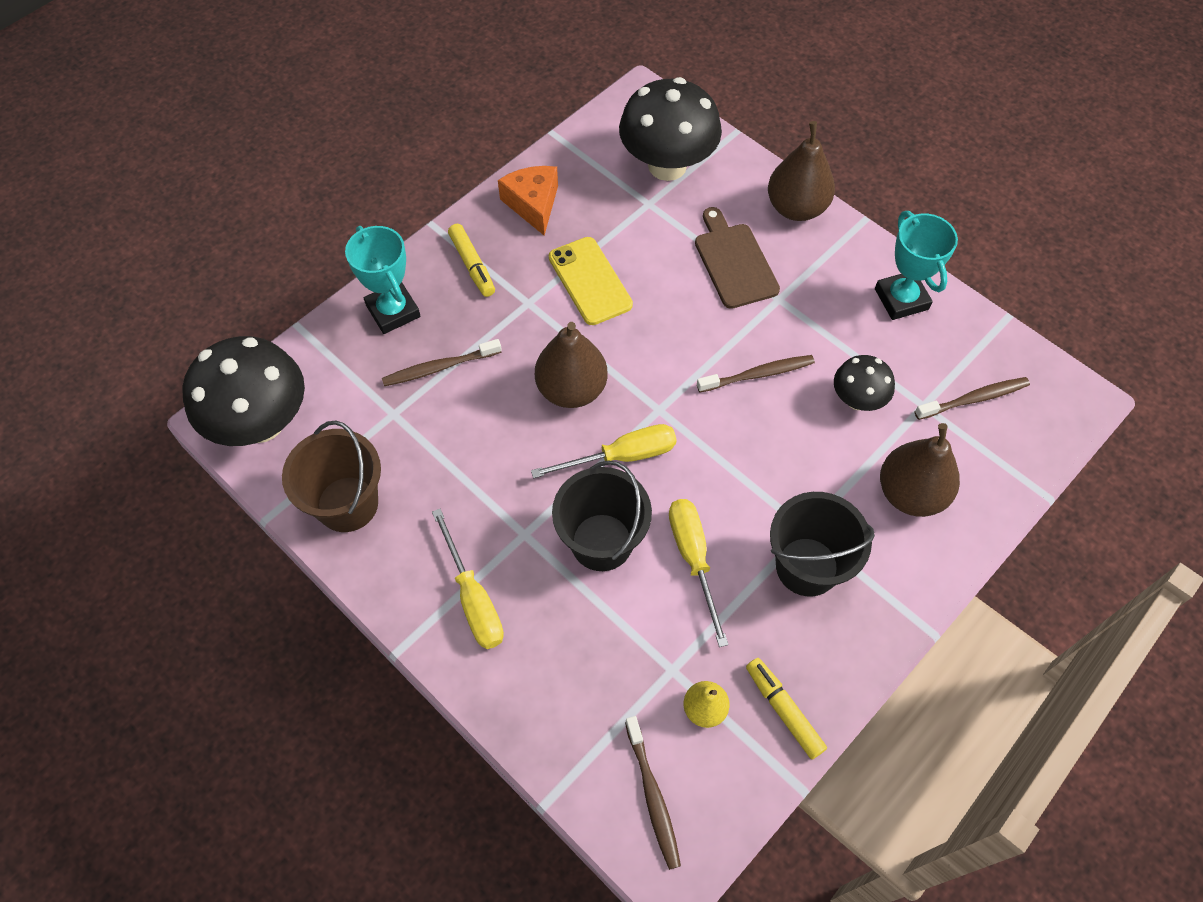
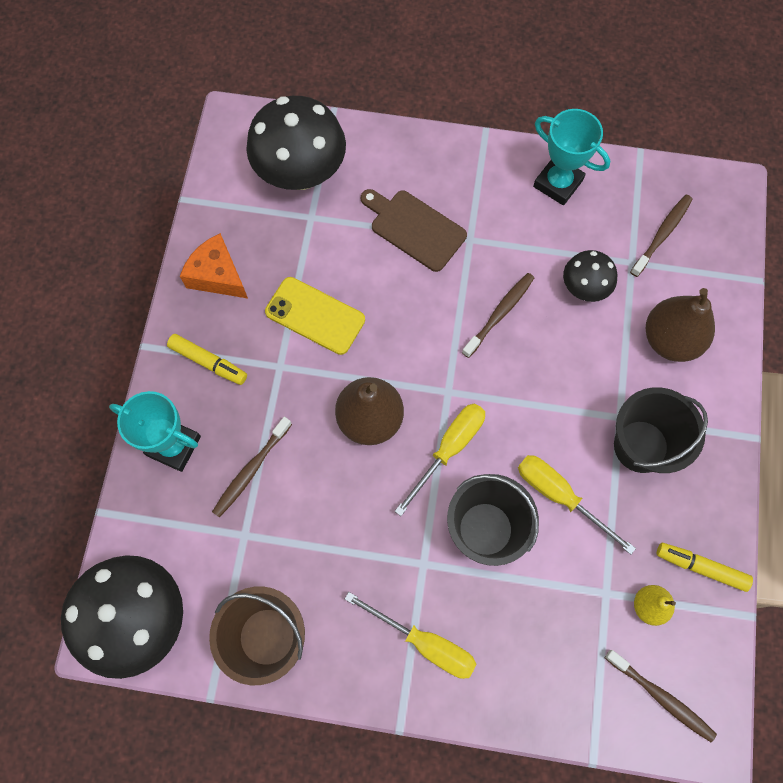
camera: 35 degrees left, 10 degrees up
(796, 208) = (428, 151): brown pear -> none

